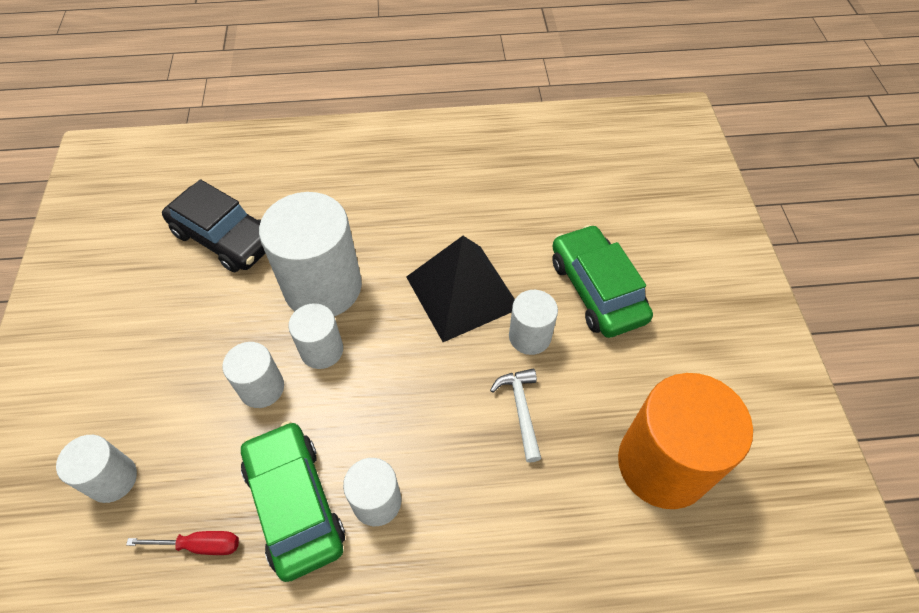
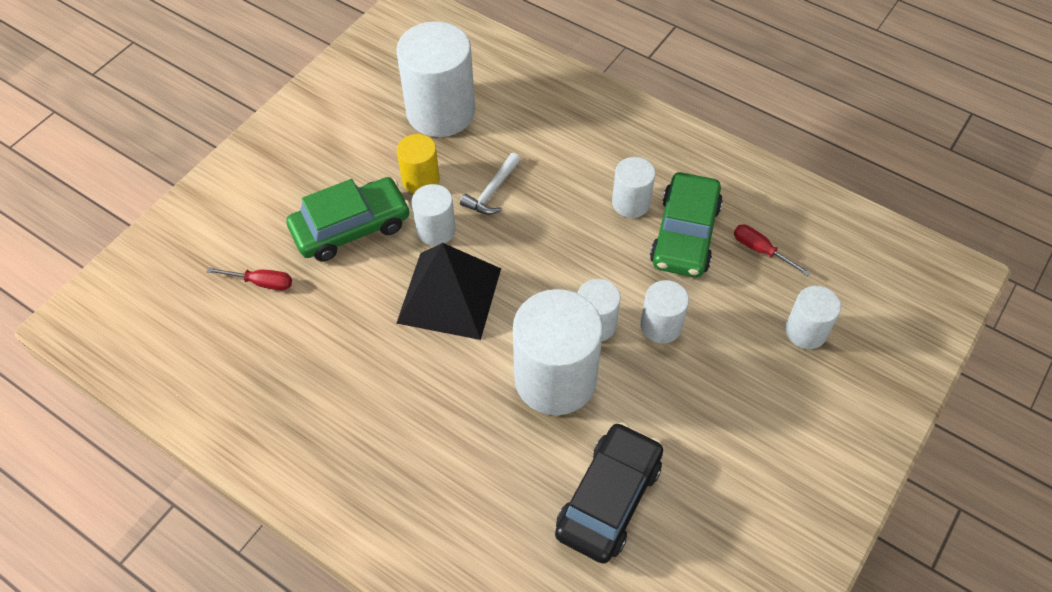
camera: 140 degrees left, 0 degrees up
(225, 237) = (609, 499): black car -> black car turned 45 degrees clockwise
(594, 373) = (421, 180): none -> yellow cylinder
(597, 289) = (351, 227): green car -> green car turned 135 degrees counterclockwise
(605, 208) = (262, 282): none -> red screwdriver
(663, 464) = (440, 112): orange cylinder -> white cylinder

